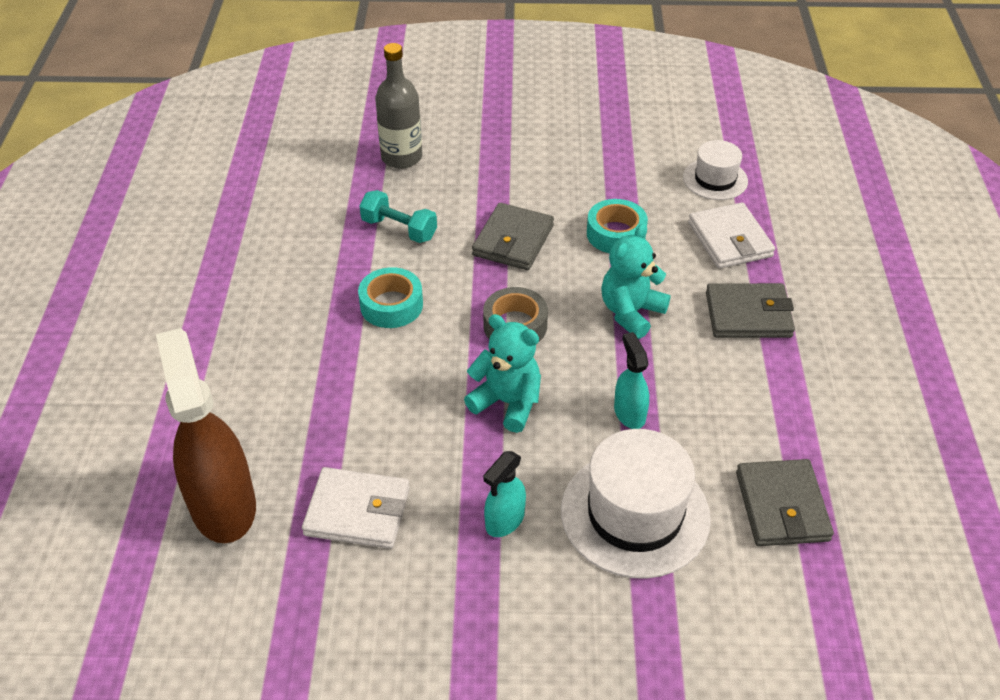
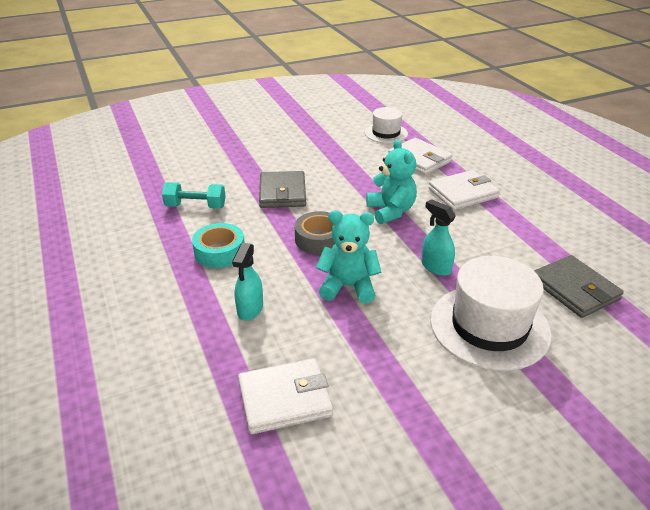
camera: 25 degrees left, 10 degrees down
(223, 505) = (161, 437): brown spray bottle -> none
(401, 157) = (171, 167): grey bottle -> none
(504, 520) = (403, 363): turquoise spray bottle -> turquoise spray bottle (250, 309)
(616, 234) = (348, 173): turquoise tape -> none
(631, 313) = (391, 211): turquoise teddy bear -> turquoise teddy bear turned 150 degrees clockwise
(748, 315) = (462, 193): grey wallet -> white wallet

